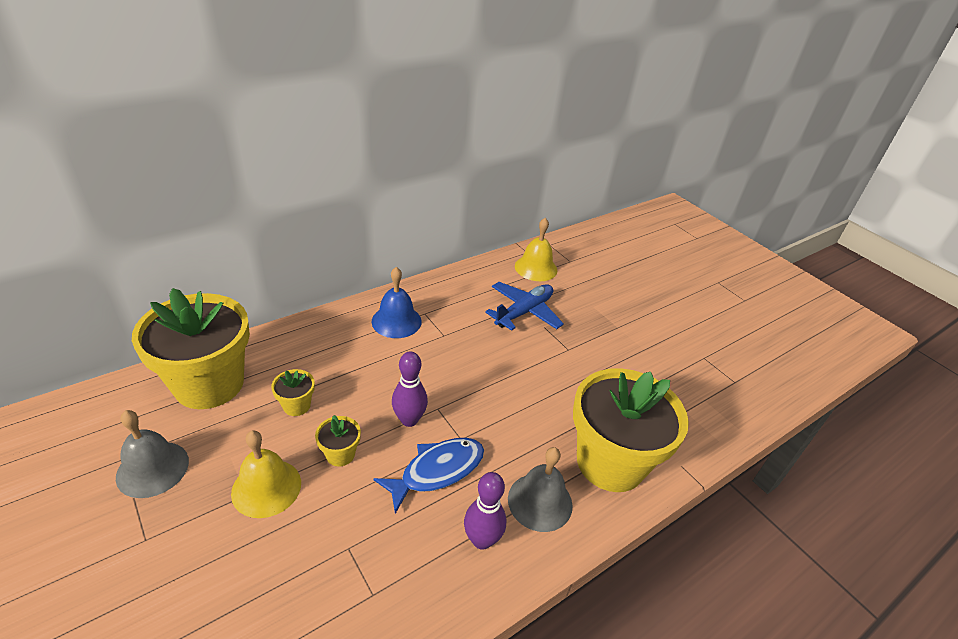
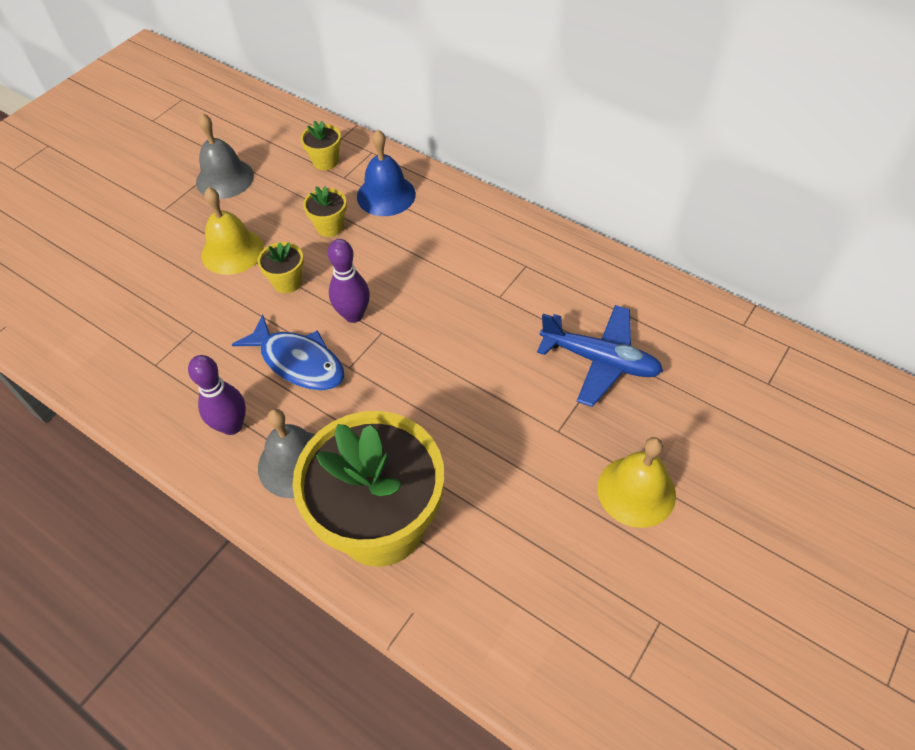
camera: 75 degrees right, 15 degrees up
(209, 384) = (325, 161): yellow flower pot -> yellow flower pot, size x0.40
(396, 321) = (494, 247): blue bell -> blue bell (386, 195)
(536, 268) = (712, 345): yellow bell -> yellow bell (636, 491)

